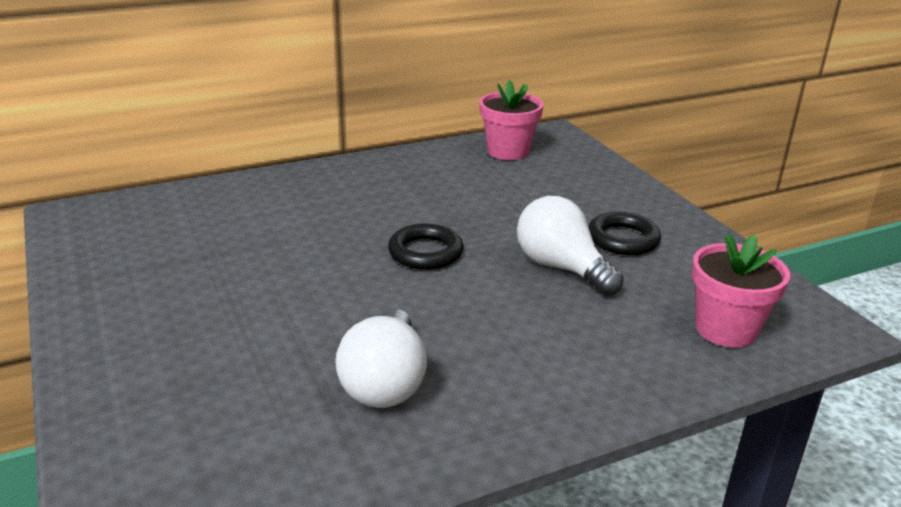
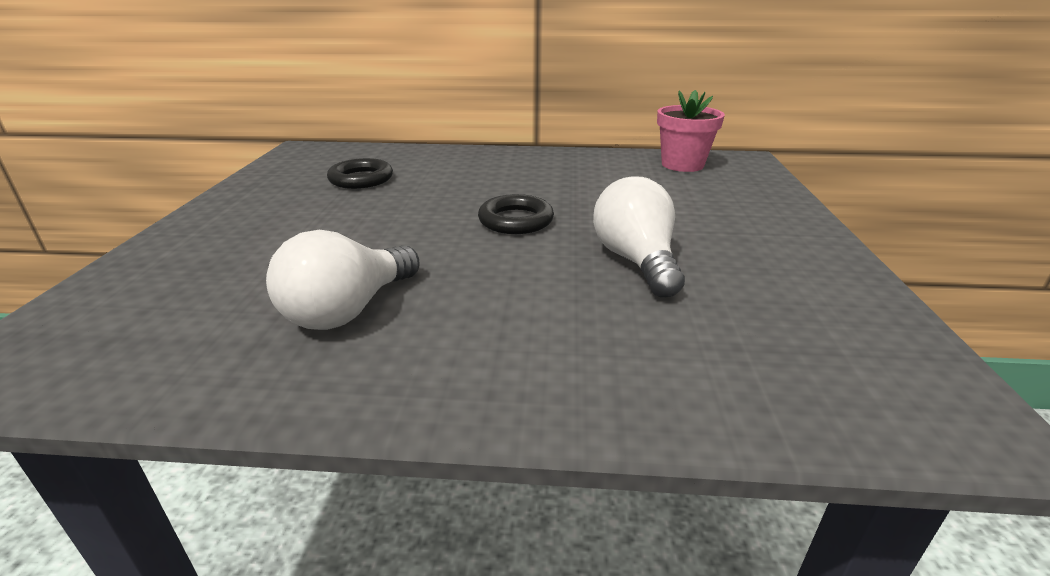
camera: 30 degrees right, 0 degrees up
(623, 239) = (735, 252): black ring -> black ring (361, 179)
(725, 329) = (789, 374): pink flower pot -> none

